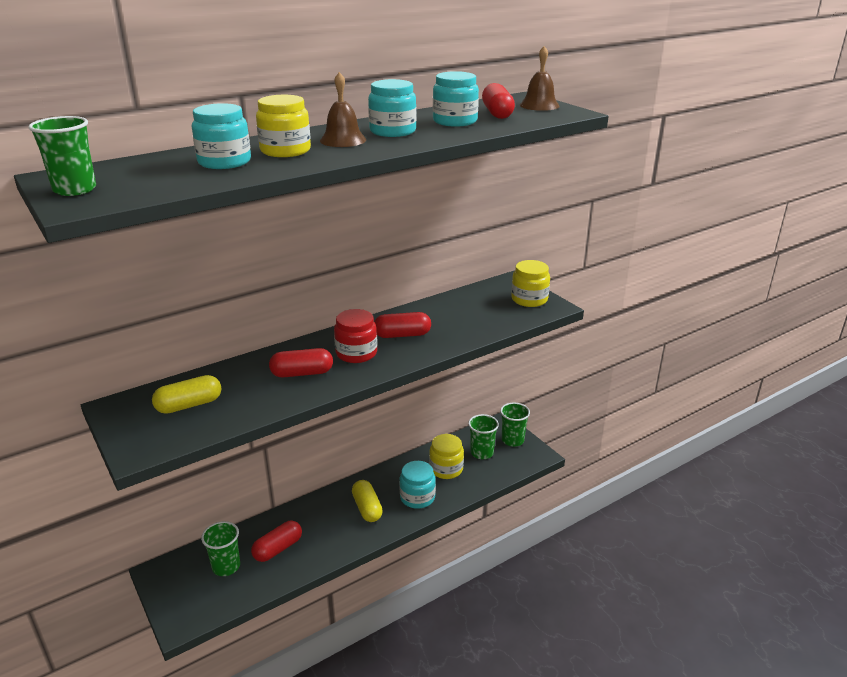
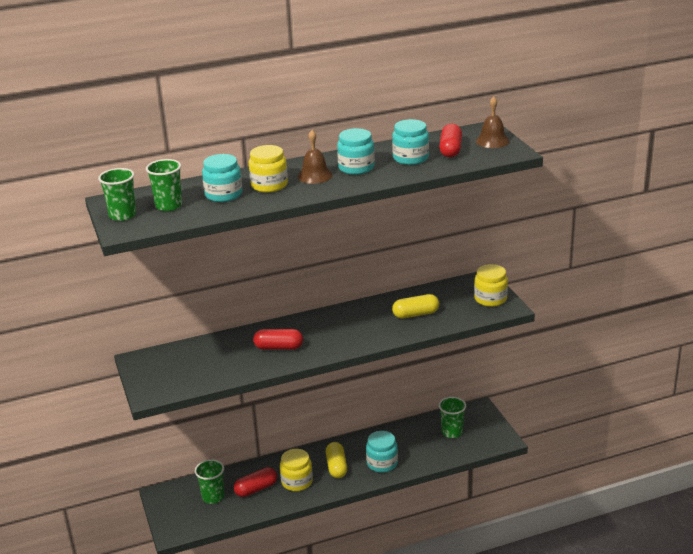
camera: 15 degrees right, 0 degrees up
(189, 405) = (190, 364): yellow capsule -> yellow capsule (415, 314)
(356, 353) = (325, 335): red jar -> none
(402, 335) = (368, 322): red capsule -> none
(446, 469) = (415, 442): yellow jar -> yellow jar (297, 481)
(512, 440) = (484, 424): green cup -> green cup (169, 206)

